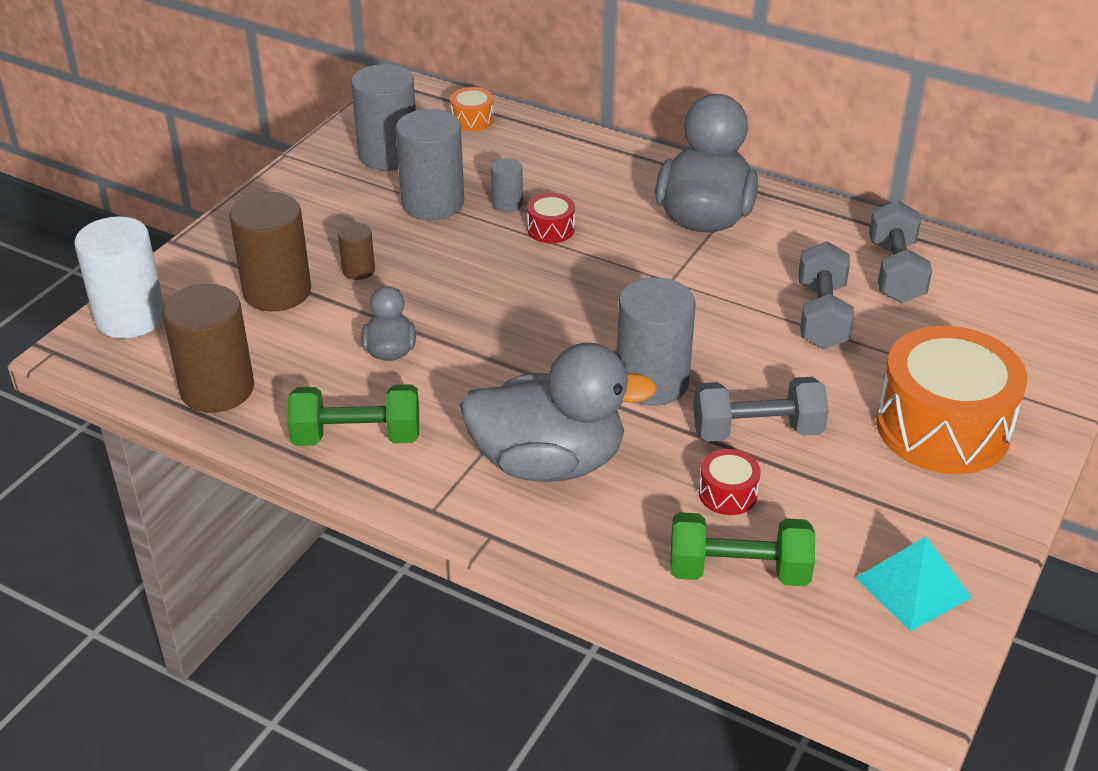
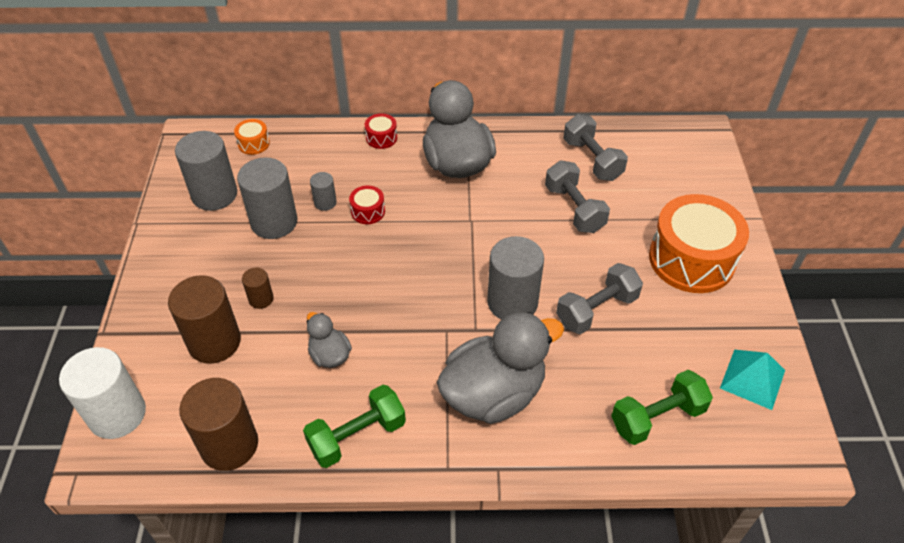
camera: 30 degrees left, 10 degrees up
(727, 494) = (612, 364): red drum -> red drum (381, 138)

